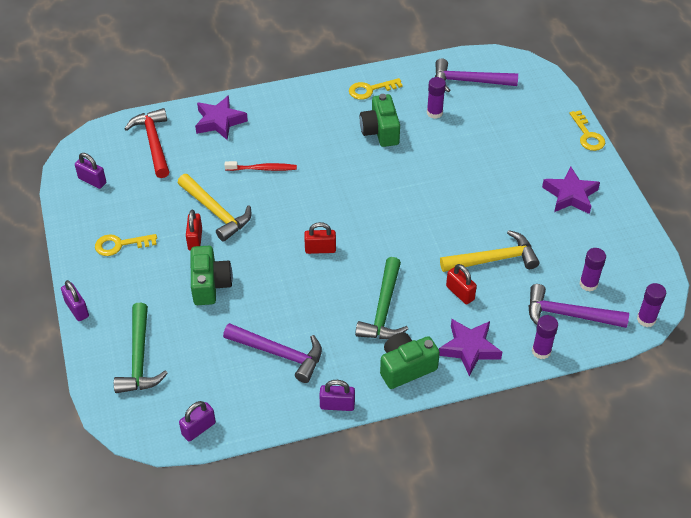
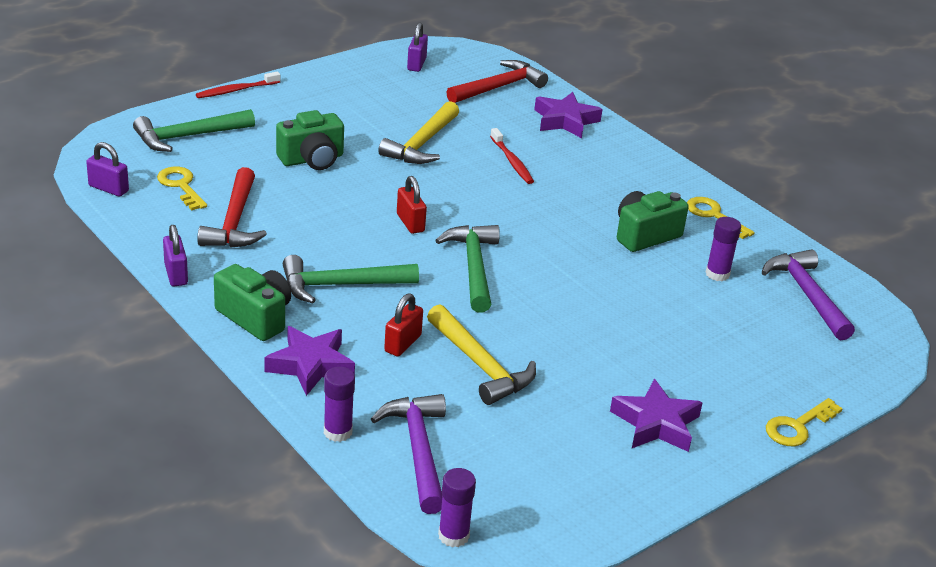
camera: 65 degrees right, 15 degrees down
(77, 309) = (236, 90): purple padlock -> red toothbrush
(120, 245) = (337, 96): yellow key -> yellow key (181, 186)
(195, 239) = (372, 138): red padlock -> none
(279, 354) = (234, 221): purple hammer -> red hammer
(386, 230) = (473, 267): none -> green hammer
(588, 284) = (489, 464): purple glue stick -> none

